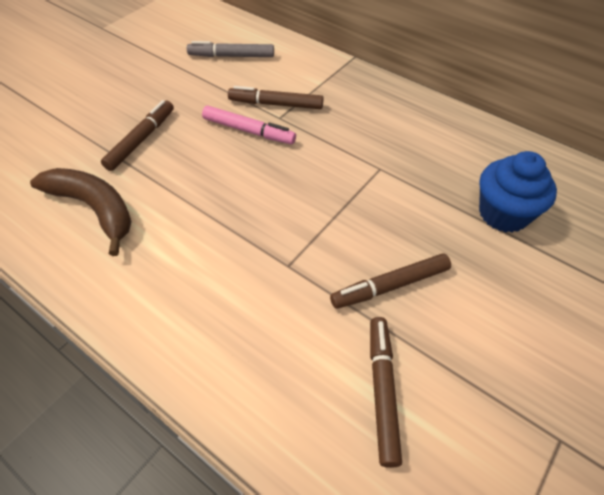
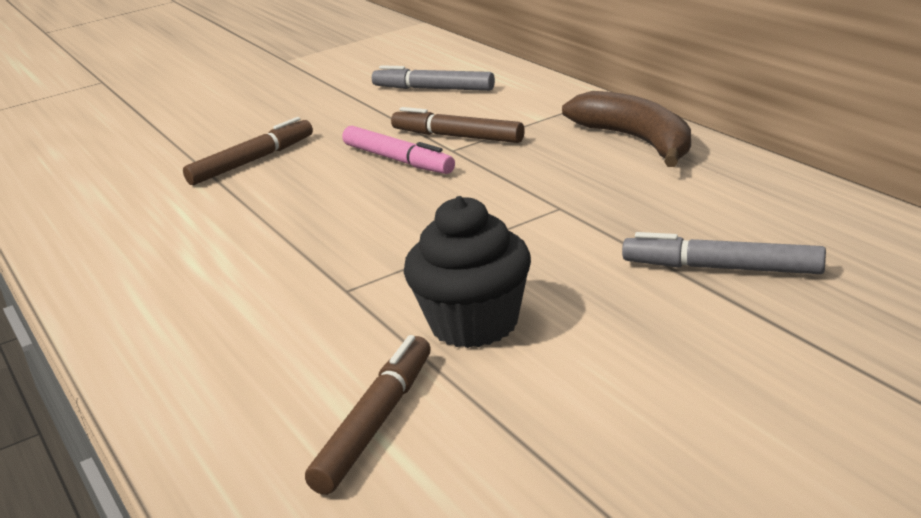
camera: 25 degrees right, 25 degrees down
(94, 209) = (146, 217): brown banana -> brown banana (637, 141)
(390, 286) = (474, 324): brown marker -> black cupcake
(503, 214) = (722, 268): blue cupcake -> grey marker

